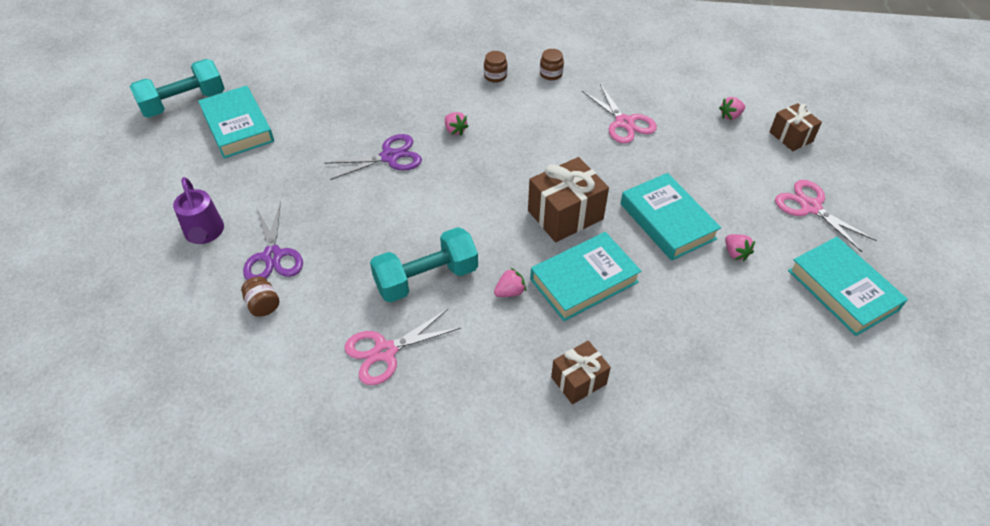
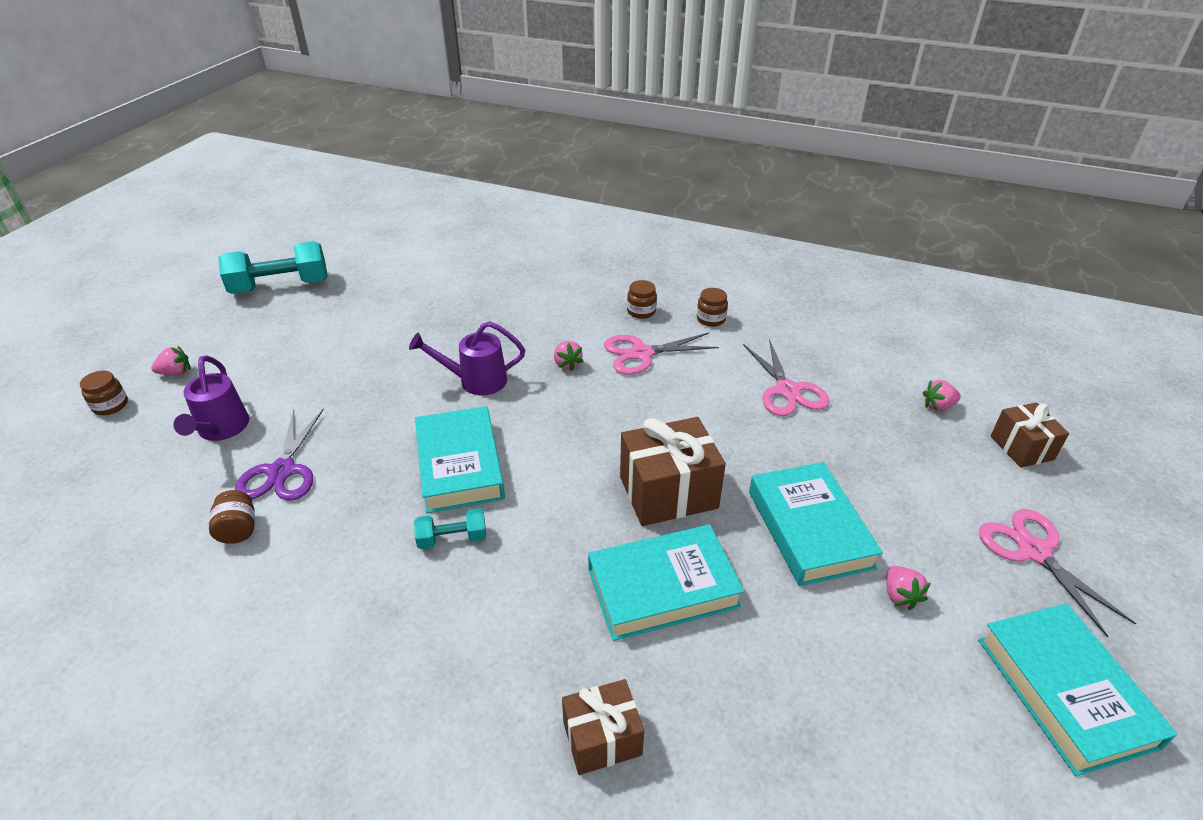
camera: 15 degrees right, 10 degrees down
(98, 232) = (110, 405): none -> brown jar
(238, 127) = (323, 319): turquoise book -> turquoise book (460, 465)
(385, 351) = (354, 627): pink scissors -> pink scissors (642, 353)
(389, 157) = (475, 381): purple scissors -> purple watering can
(426, 278) = (452, 538): turquoise dumbbell -> turquoise dumbbell, size x0.50
(510, 292) = (554, 581): pink strawberry -> pink strawberry (176, 373)

